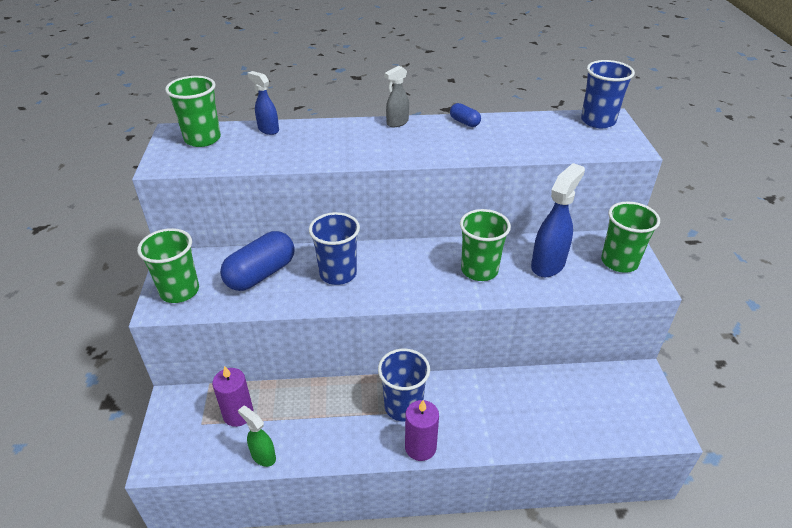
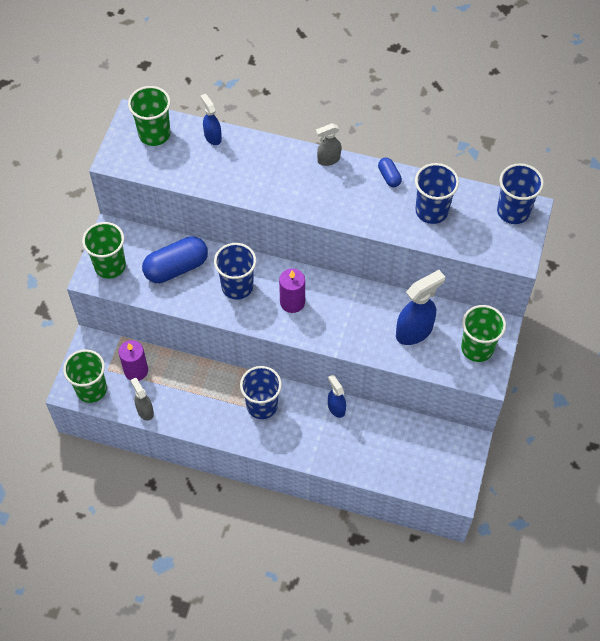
camera: 20 degrees right, 20 degrees up
(263, 456) = (145, 411): green spray bottle -> grey spray bottle
(420, 447) = (260, 442): purple candle -> purple candle (292, 302)
(479, 270) = (353, 319): green cup -> green cup (91, 389)
(486, 384) = (336, 408): none -> blue spray bottle
(523, 135) = (431, 211): none -> blue cup

